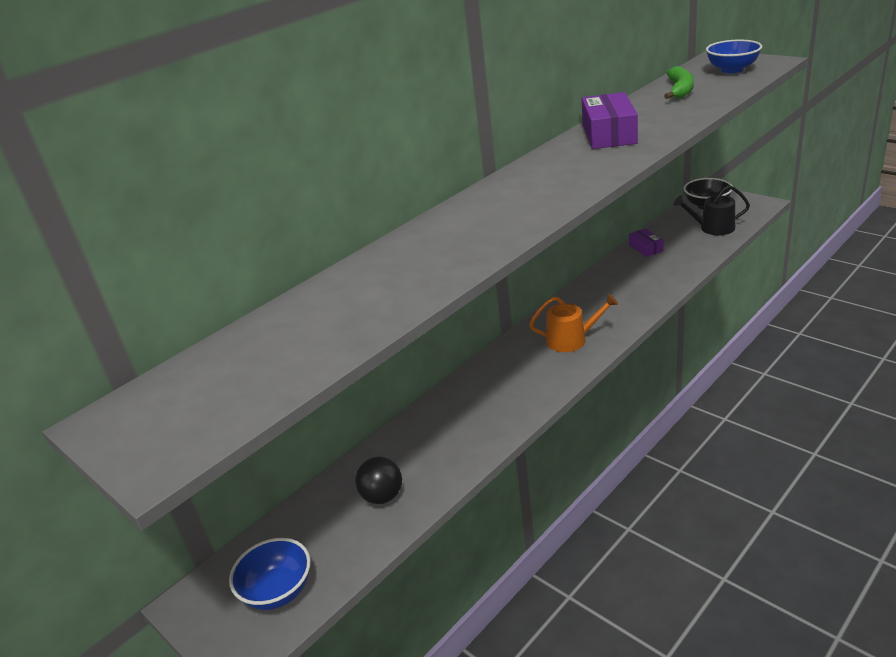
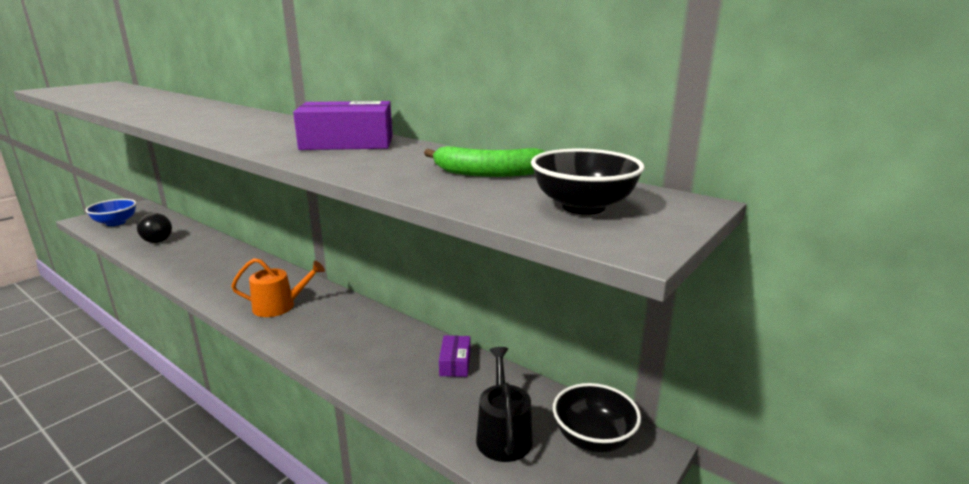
camera: 80 degrees right, 10 degrees down
(571, 340) = (279, 306): orange watering can -> orange watering can turned 90 degrees counterclockwise
(645, 248) = (455, 363): purple box -> purple box turned 60 degrees counterclockwise
(732, 69) = (583, 207): blue bowl -> black bowl

